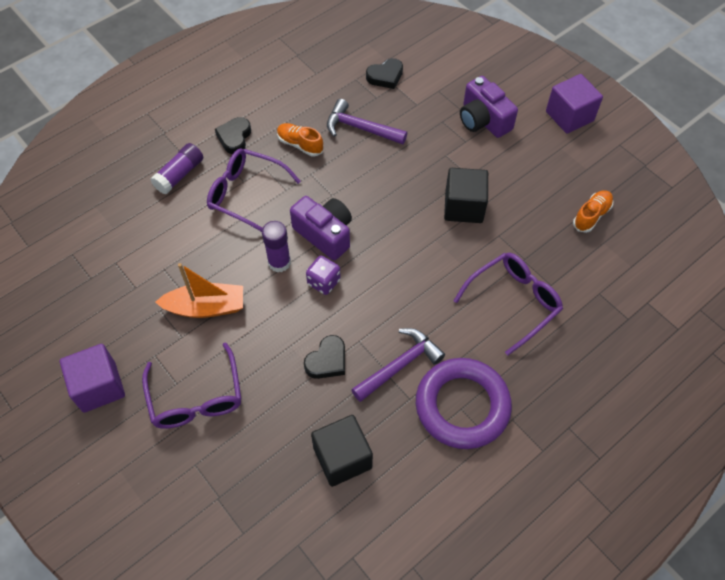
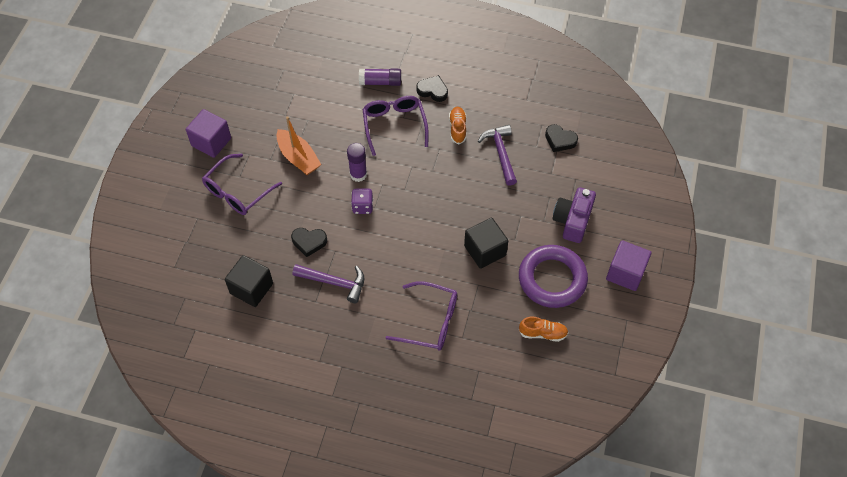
camera: 55 degrees right, 0 degrees up
(234, 138) = (433, 91): black heart -> black heart turned 45 degrees clockwise
(325, 234) = (398, 185): purple camera -> none
(462, 406) = (331, 333): purple ring -> purple ring (552, 279)

